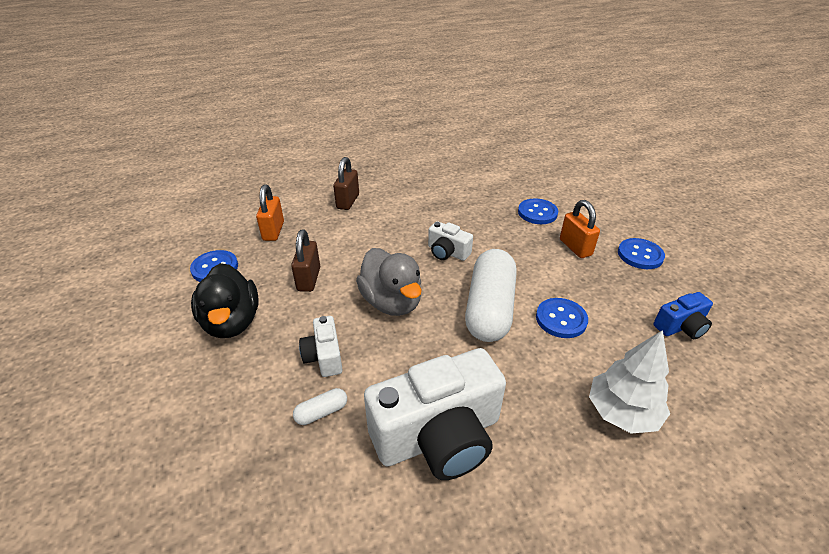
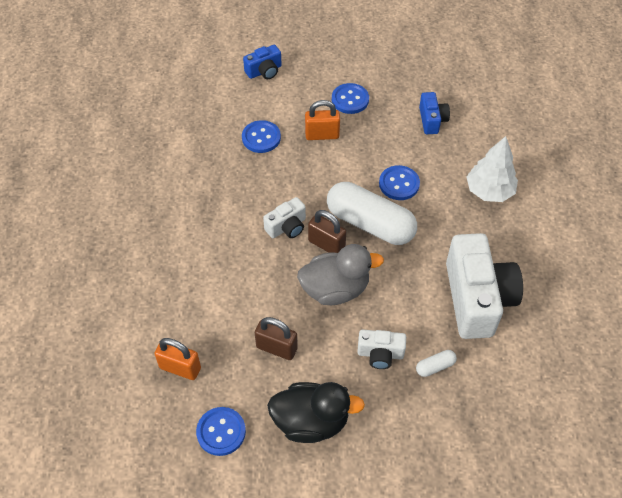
camera: 70 degrees left, 15 degrees up
(321, 412) = (435, 366): white capsule -> white capsule turned 75 degrees clockwise
(348, 201) = (159, 286): brown padlock -> brown padlock (326, 244)
(615, 196) = (264, 71): none -> blue camera

